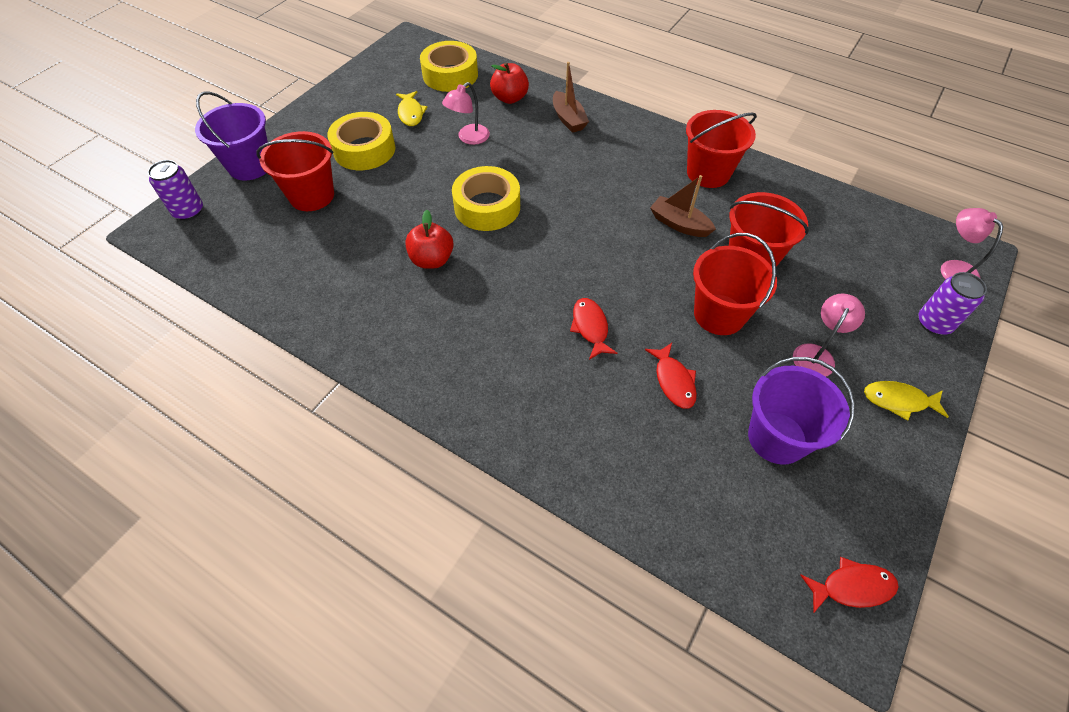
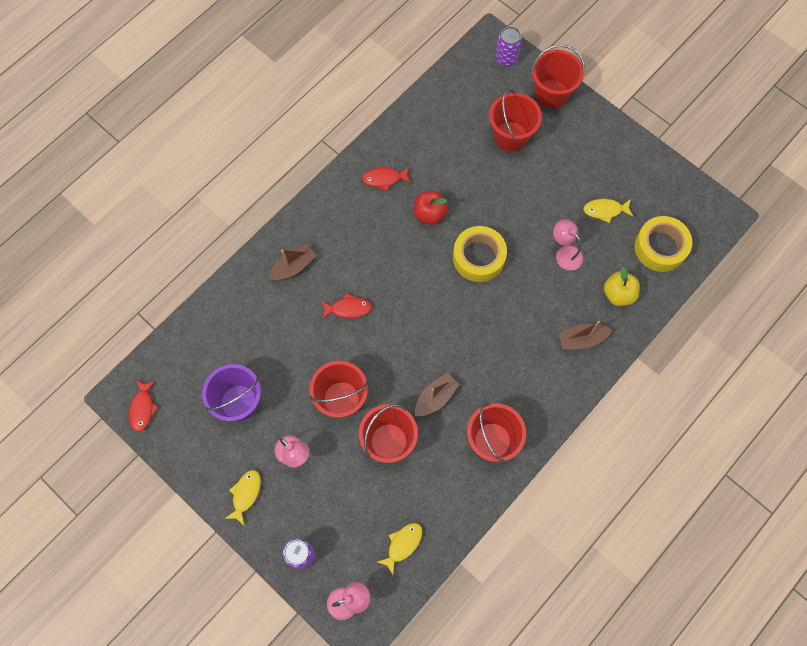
camera: 100 degrees right, 15 degrees up
(250, 166) = (551, 94): purple bucket -> red bucket
(364, 149) = (560, 173): yellow tape -> none
(510, 98) = (618, 294): red apple -> yellow apple
(542, 407) = (293, 267): none -> brown boat
(673, 381) = (294, 351): red fish -> red fish (384, 179)
(861, 231) = (402, 545): none -> yellow fish

